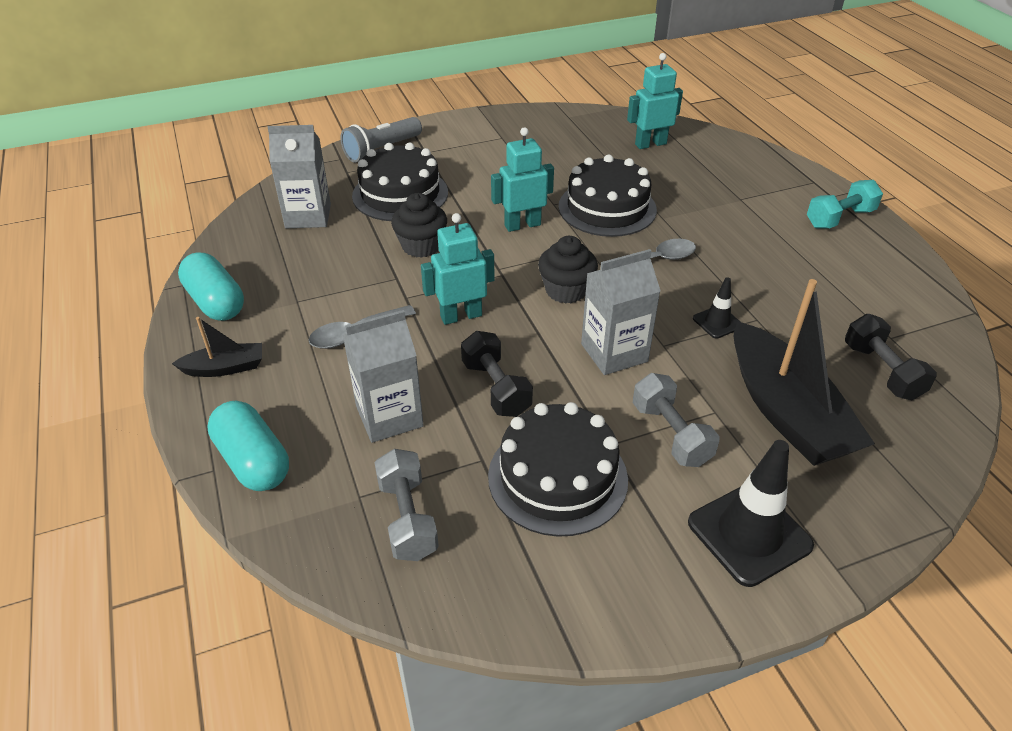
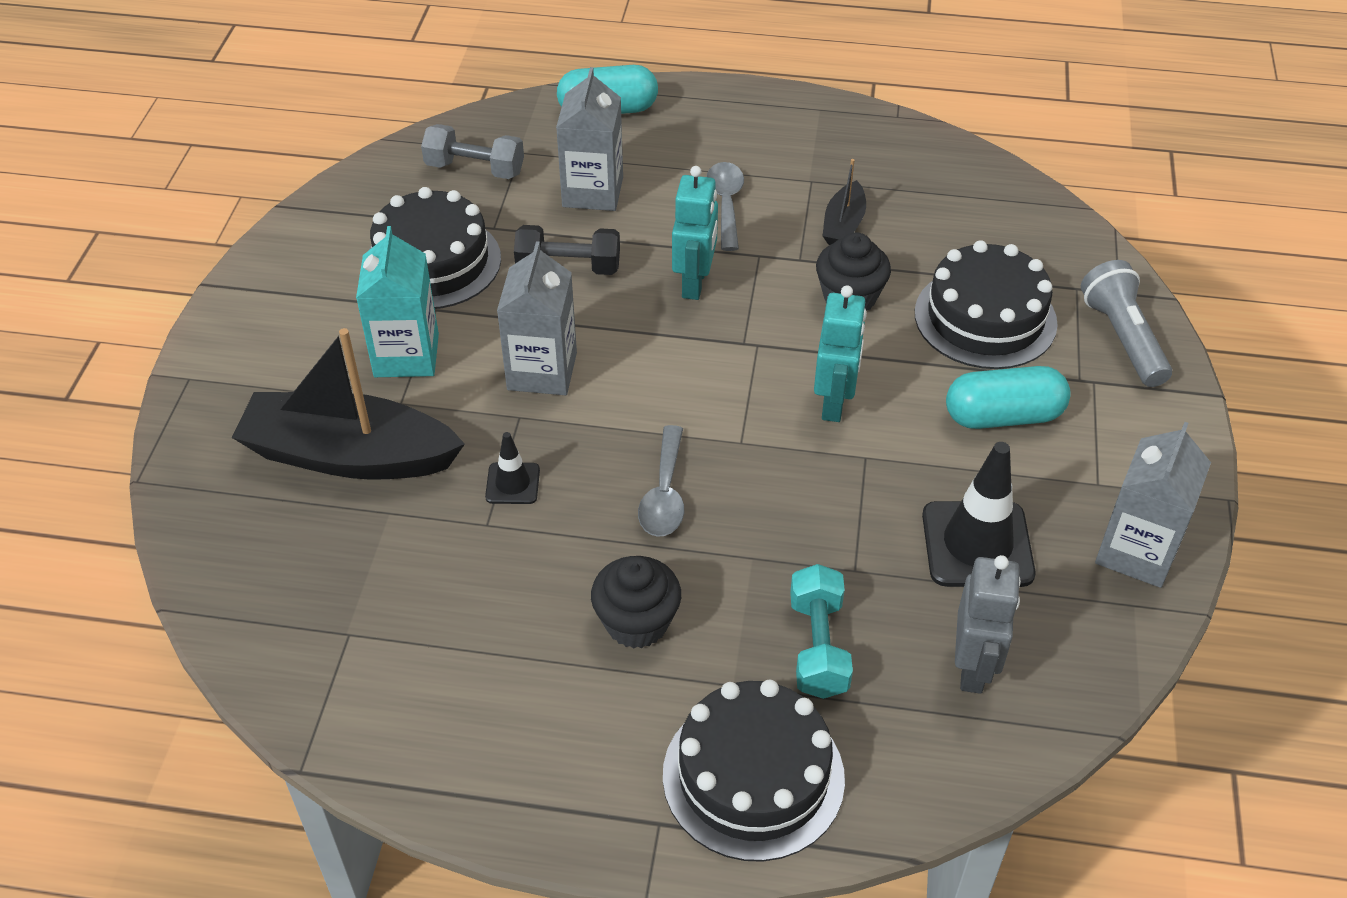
camera: 120 degrees right, 5 degrees up
(216, 302) = (849, 130): turquoise capsule -> turquoise capsule (1003, 416)
(225, 368) = (740, 117): black boat -> black boat (843, 225)
(308, 216) = (979, 227): grey carton -> grey carton (1136, 552)
(566, 290) = (672, 382): black cupcake -> black cupcake (637, 622)
(607, 208) = (817, 508): black cake -> black cake (753, 776)
(650, 144) = (973, 667): turquoise robot -> grey robot
(671, 434) = (406, 355): grey dumbbell -> turquoise carton
(749, 534) = (268, 345): black traffic cone -> black traffic cone (977, 545)
(839, 218) = (597, 781): turquoise dumbbell -> turquoise dumbbell (818, 647)
(881, 371) = (317, 579): black dumbbell -> none

